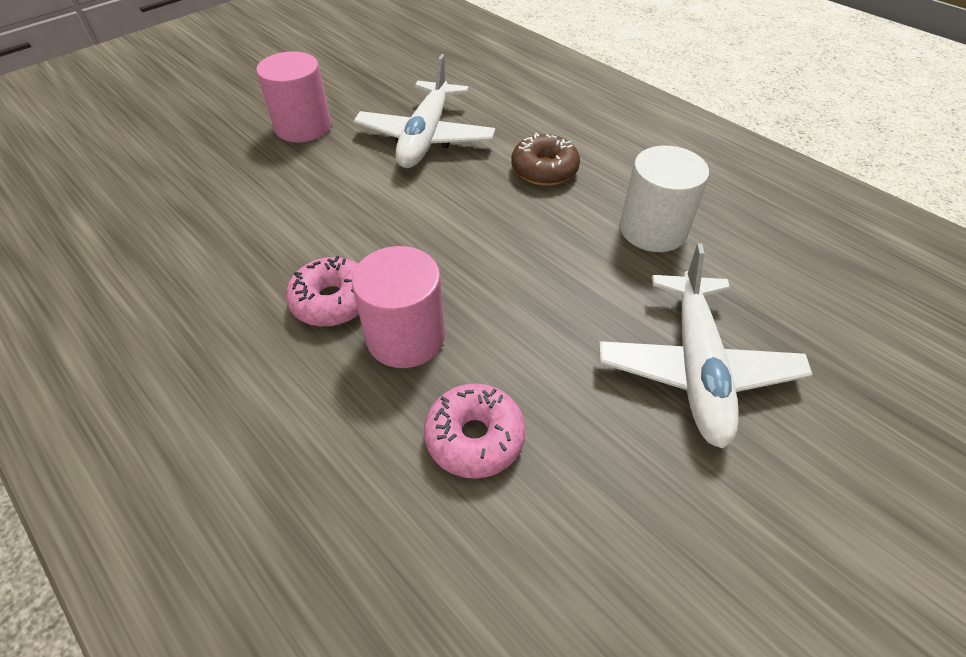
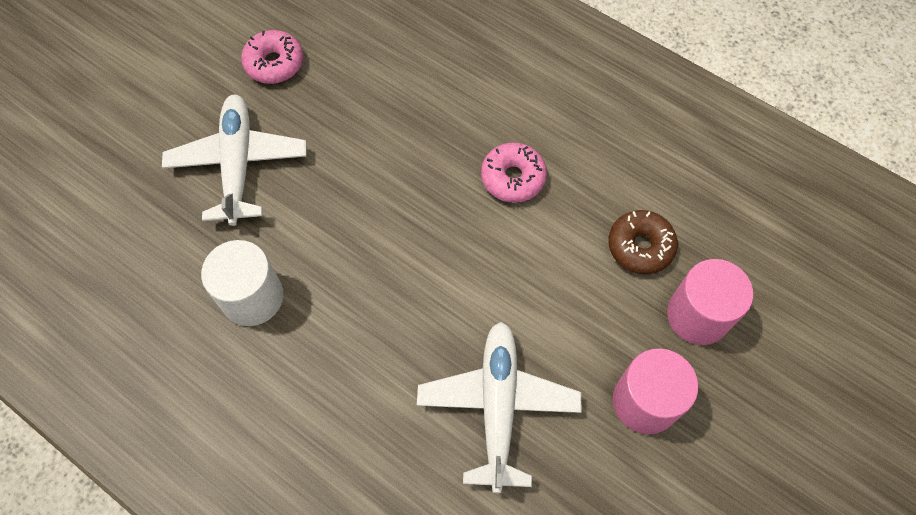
camera: 170 degrees right, 15 degrees up
(405, 337) = (447, 156): pink cylinder -> pink cylinder (698, 315)
(474, 438) = (385, 96): pink donut -> pink donut (274, 63)
(544, 170) = (358, 369): brown donut -> brown donut (640, 246)

